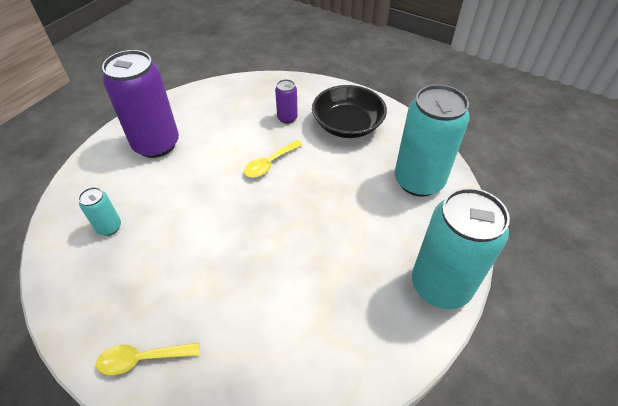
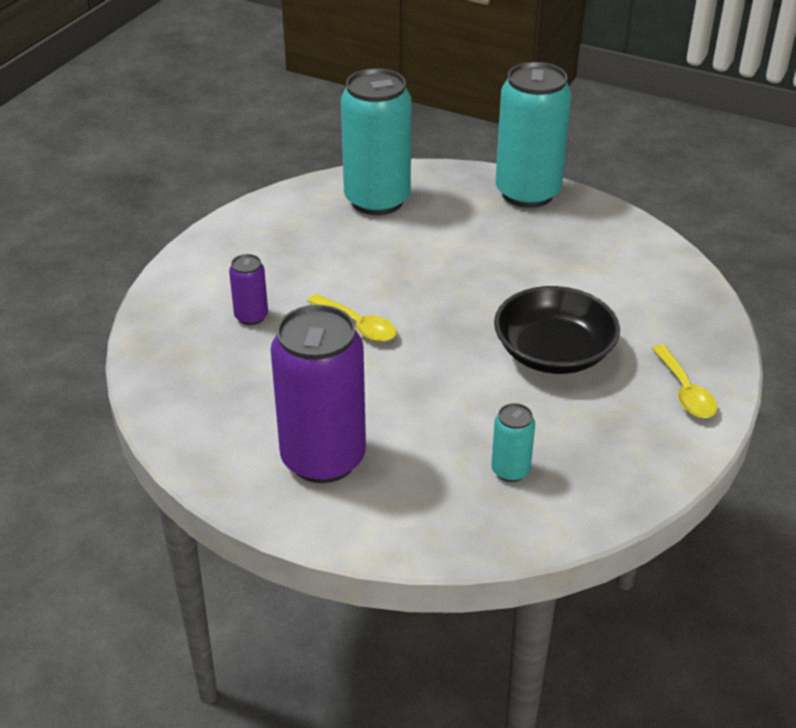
camera: 95 degrees left, 10 degrees down
(347, 125) = (267, 257): black bowl -> black bowl (553, 352)

